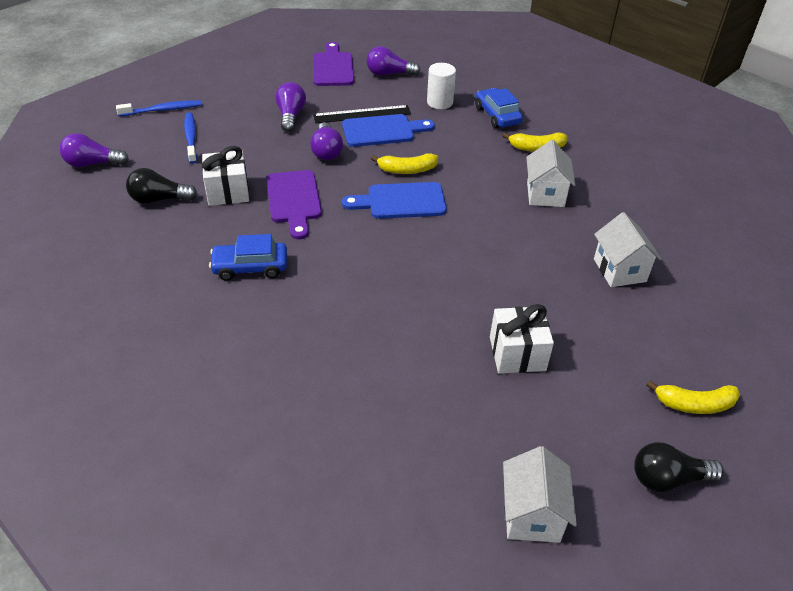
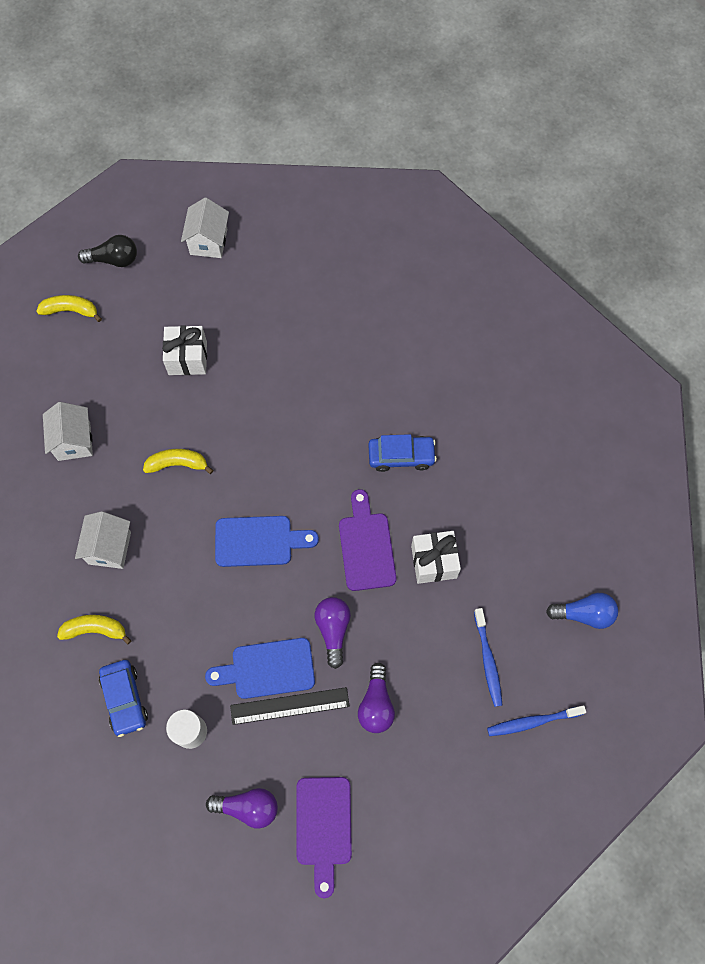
camera: 175 degrees left, 25 degrees up
(93, 163) = (584, 614): purple light bulb -> blue light bulb
(159, 199) = (500, 552): black light bulb -> none
(407, 170) = (247, 592): yellow banana -> yellow banana (177, 464)

